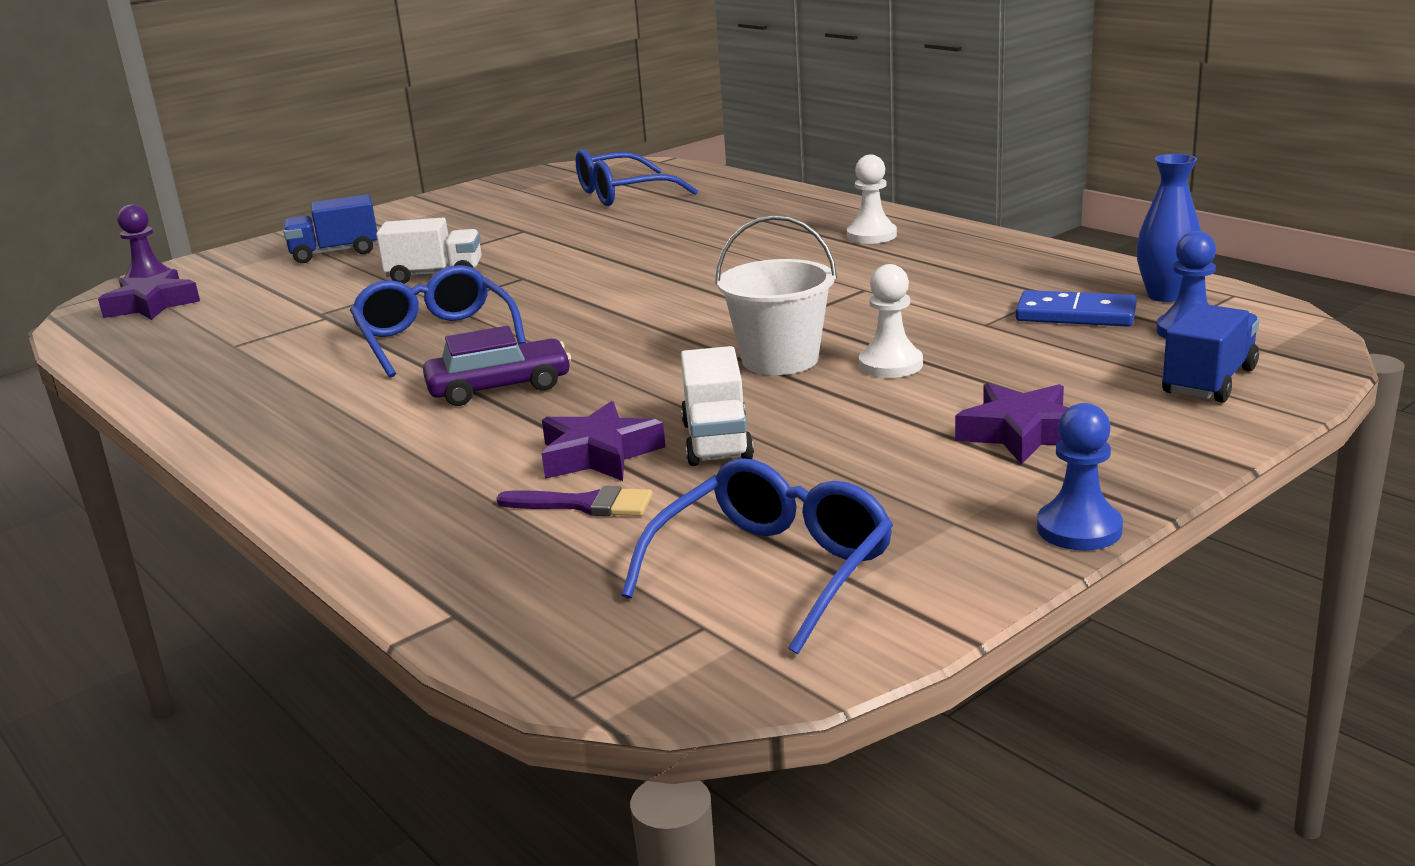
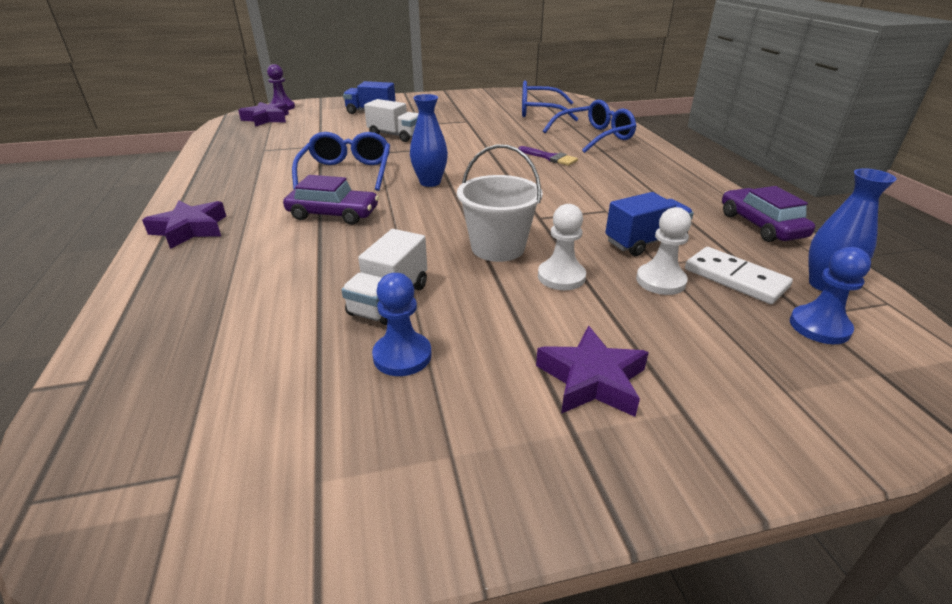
camera: 25 degrees right, 10 degrees up
(585, 318) = (430, 182): none -> blue vase
(585, 504) = (261, 320): purple brush -> purple brush (550, 157)
(599, 454) = (317, 283): purple star -> purple star (190, 229)
(773, 569) = (284, 439): blue glasses -> blue glasses (594, 136)
(871, 235) = (649, 173): white pawn -> white pawn (660, 281)
(1056, 259) = (761, 225): none -> purple car
(1075, 314) = (735, 278): blue domino -> white domino
(1079, 529) = (537, 518): blue pawn -> blue pawn (402, 356)
(1209, 381) = (798, 388): blue truck -> blue truck (645, 242)

